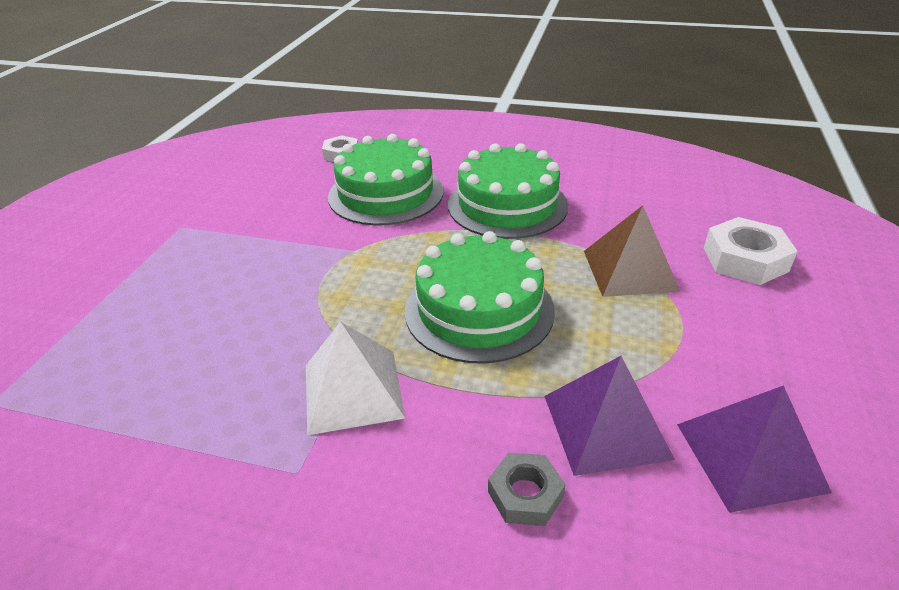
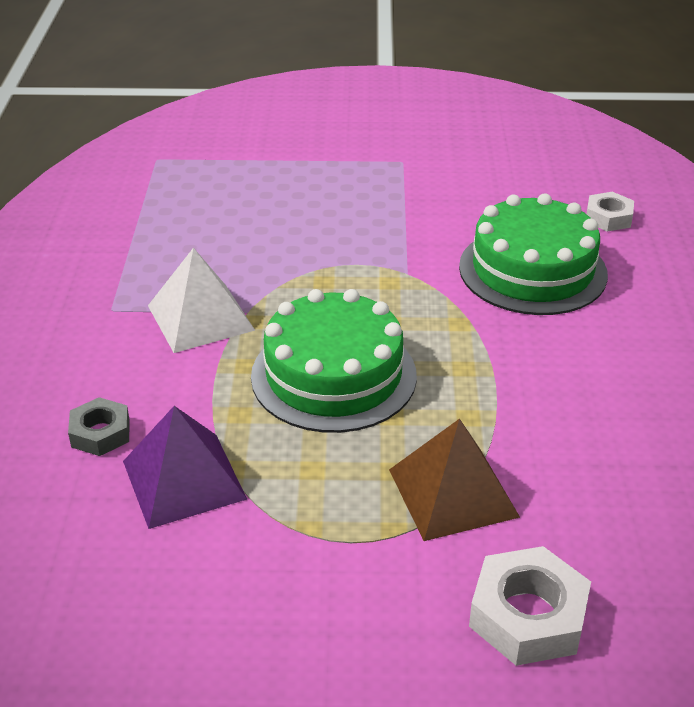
camera: 75 degrees right, 0 degrees up
(507, 205) = (558, 371): green cake -> none
(750, 457) = (158, 586): purple pyramid -> none

